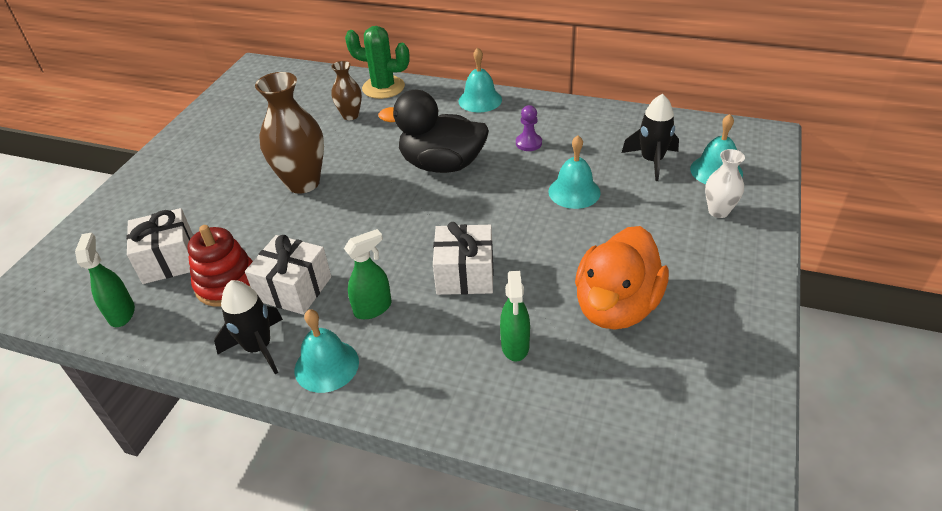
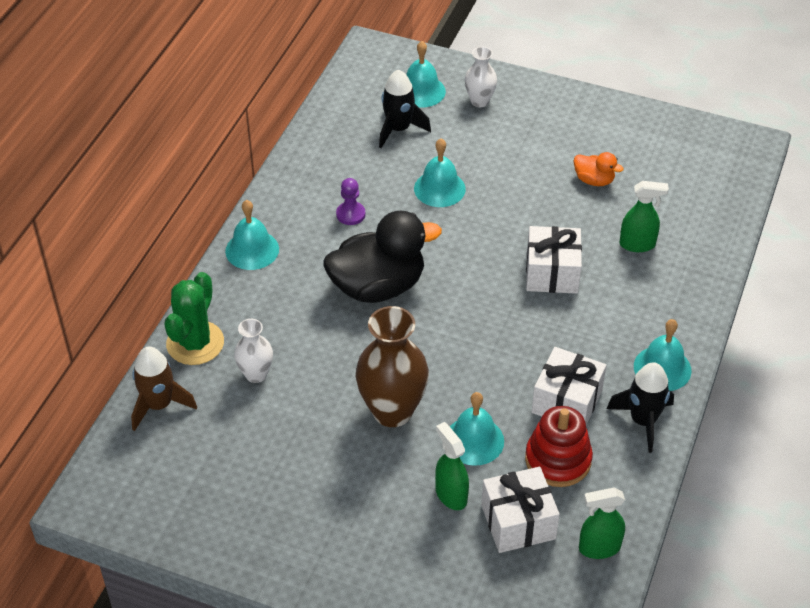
camera: 90 degrees left, 5 degrees up
(262, 230) = (474, 440): none -> turquoise bell
(328, 81) = (159, 405): none -> brown rocket
(350, 115) = (256, 374): brown vase -> white vase
(373, 308) = (594, 338): green spray bottle -> green spray bottle (451, 495)
(442, 165) = (378, 286): black duck -> black duck turned 120 degrees counterclockwise
(616, 306) = (594, 180): orange duck -> orange duck, size x0.46

